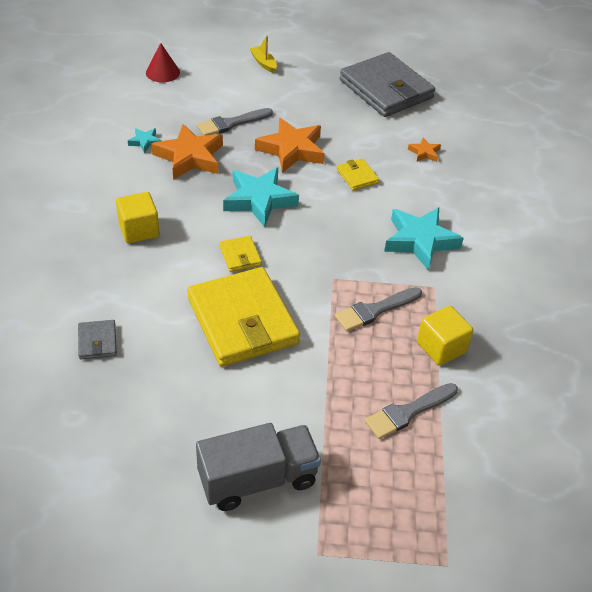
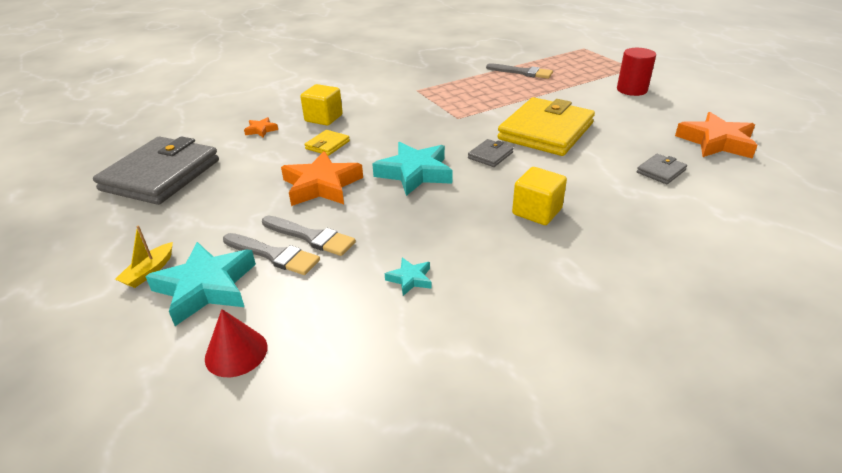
camera: 120 degrees left, 10 degrees down
(190, 157) = (400, 235): orange star -> orange star (716, 142)
(240, 256) = (490, 155): yellow wallet -> grey wallet
(257, 479) = (631, 90): grey truck -> red cylinder
(375, 310) = (465, 98): grey brush -> grey brush (274, 255)
(420, 241) = (377, 104): turquoise star -> turquoise star (206, 287)
(441, 347) = (463, 76): yellow cube -> yellow cube (323, 118)

